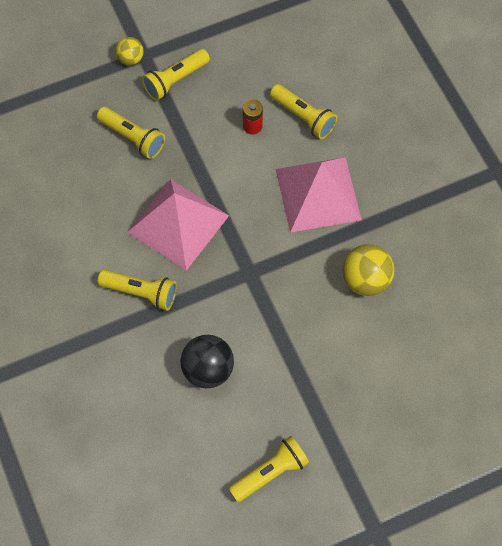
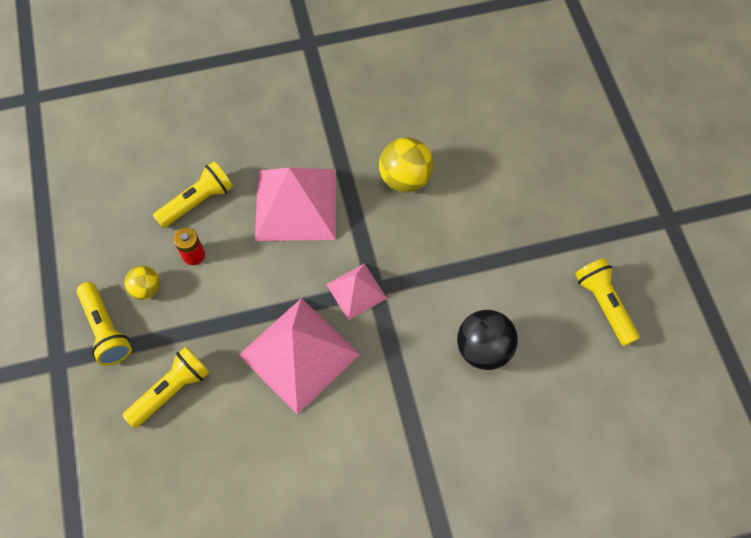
camera: 80 degrees left, 0 degrees up
(130, 59) = (57, 378): yellow ball -> yellow ball (146, 289)
(141, 292) = (378, 408): yellow flashlight -> none
(243, 258) = (356, 291): none -> pink pyramid

